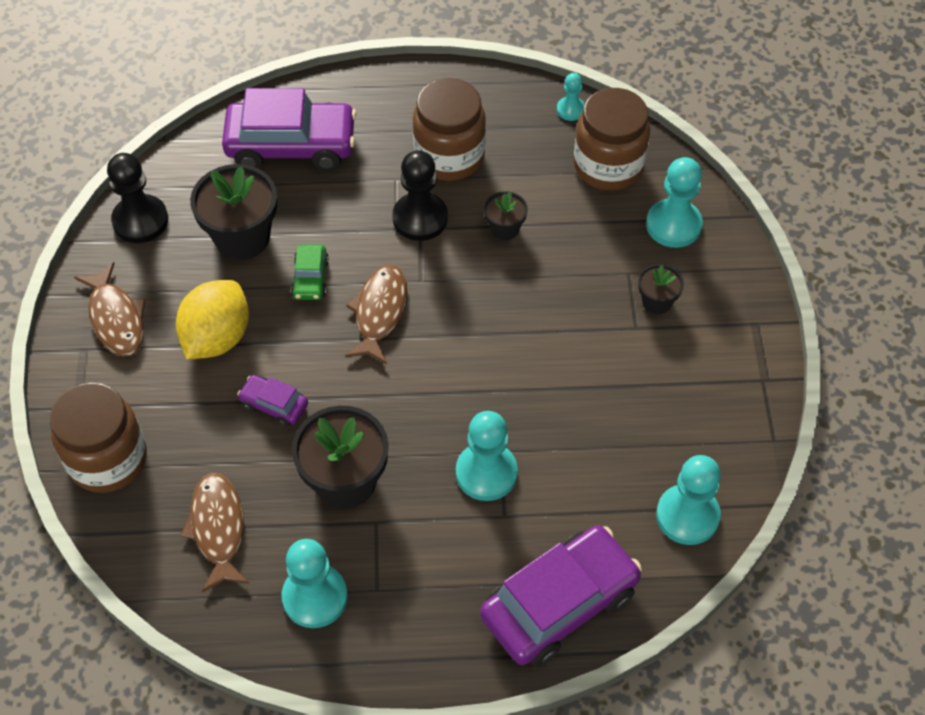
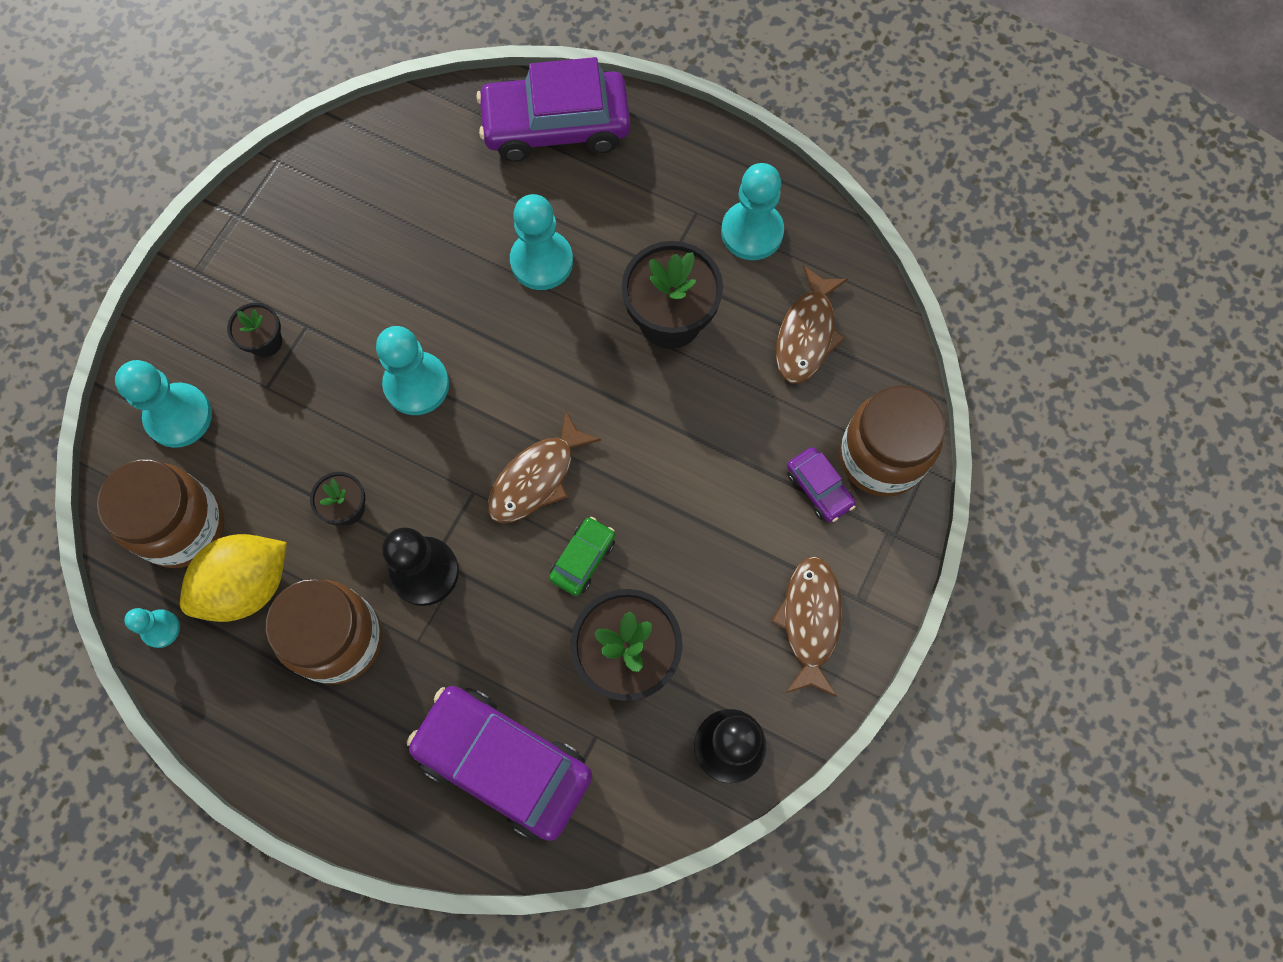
camera: 150 degrees left, 15 degrees up
(217, 337) = (715, 538): yellow lemon -> yellow lemon (247, 585)
(274, 405) = (695, 430): purple car -> purple car (819, 488)
(687, 516) = (401, 139): turquoise pawn -> turquoise pawn (416, 384)

